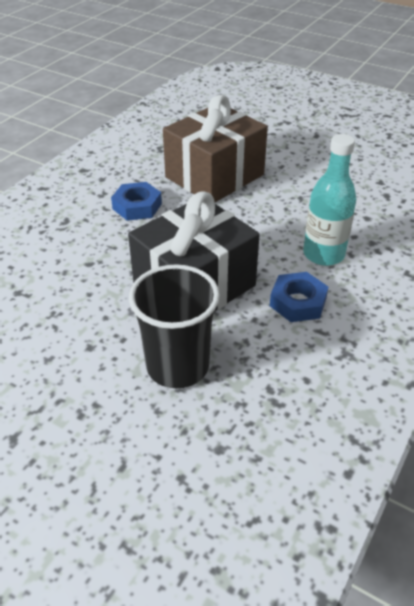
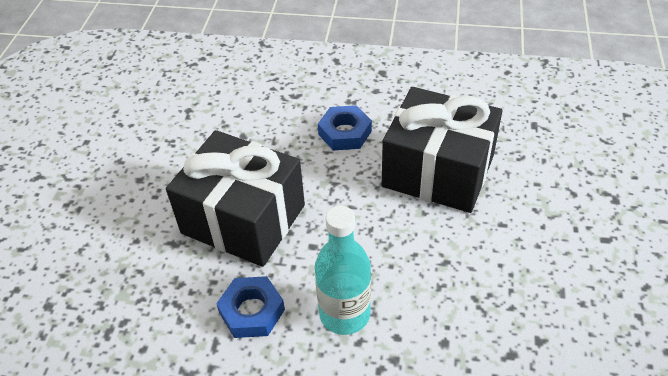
camera: 70 degrees right, 5 degrees up
(177, 366) = (133, 244): black cup -> none
(214, 176) = (438, 171): brown gift -> black gift

